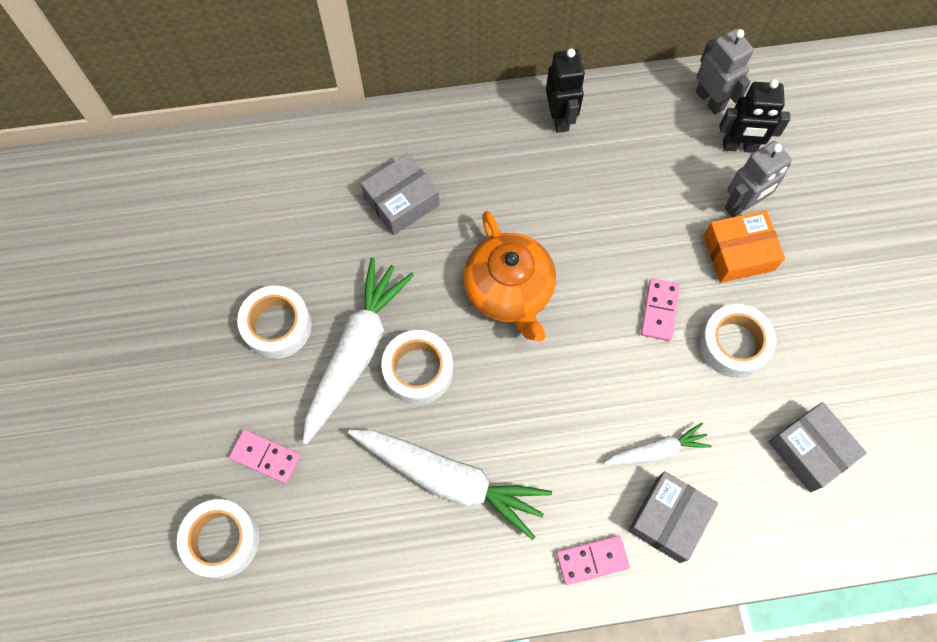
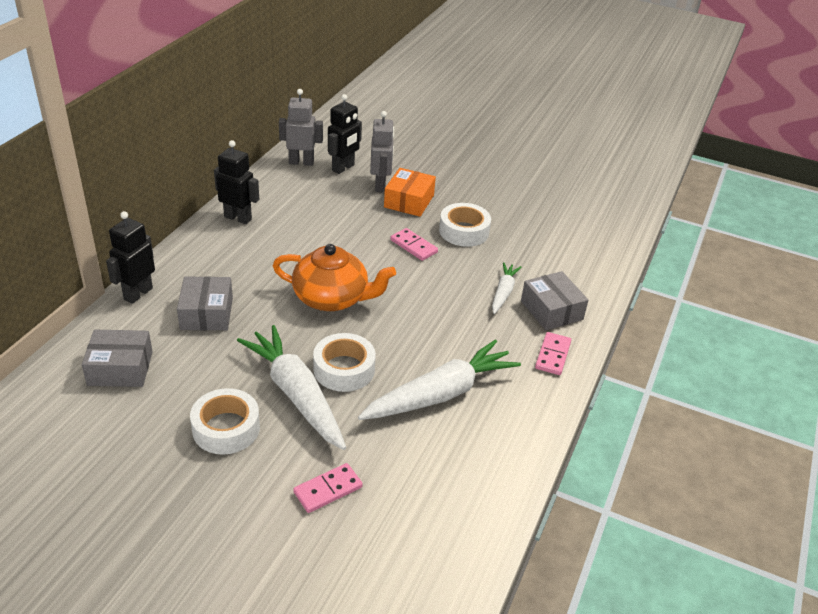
camera: 60 degrees left, 30 degrees down
(222, 540) = (373, 554): white tape -> none
(383, 127) = (138, 294): none -> black robot
(810, 450) = (554, 238): grey box -> grey box (120, 368)

